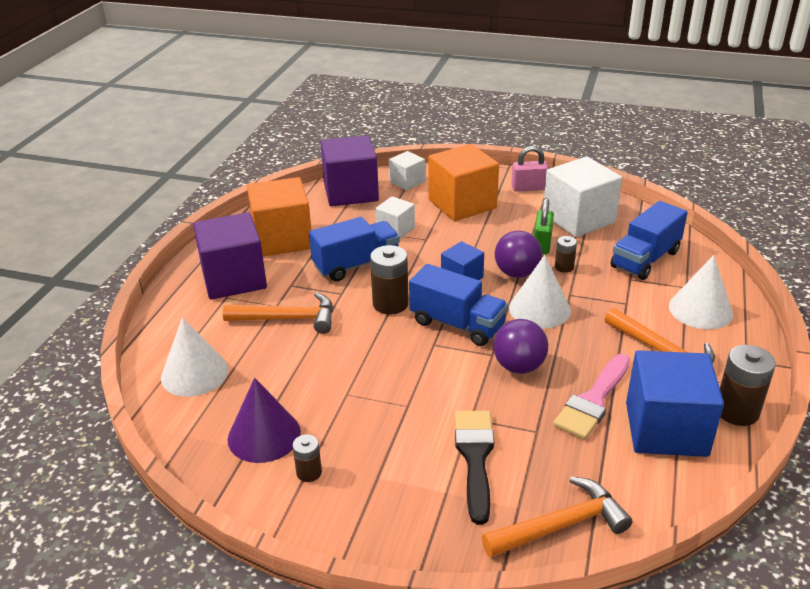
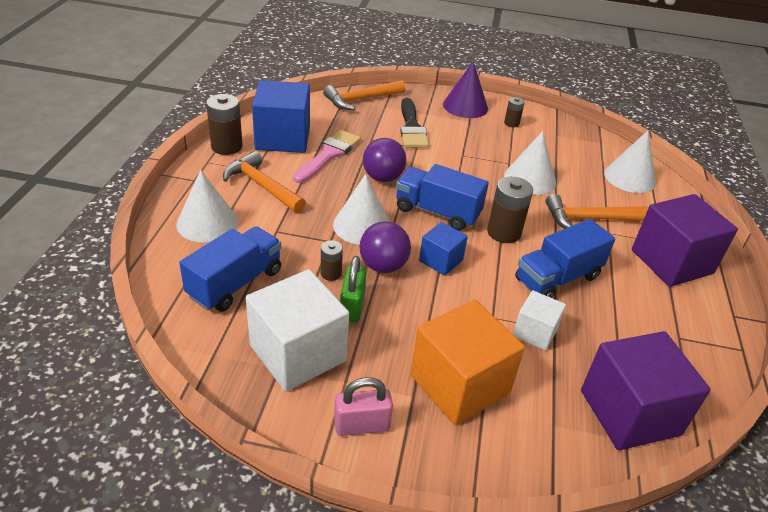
camera: 170 degrees right, 5 degrees up
(264, 435) = (551, 141): purple cone -> purple cone (465, 106)
(282, 239) = (662, 317): orange cube -> none
(330, 368) = (530, 179): none -> white cone
(407, 182) = (555, 441): white cube -> none

